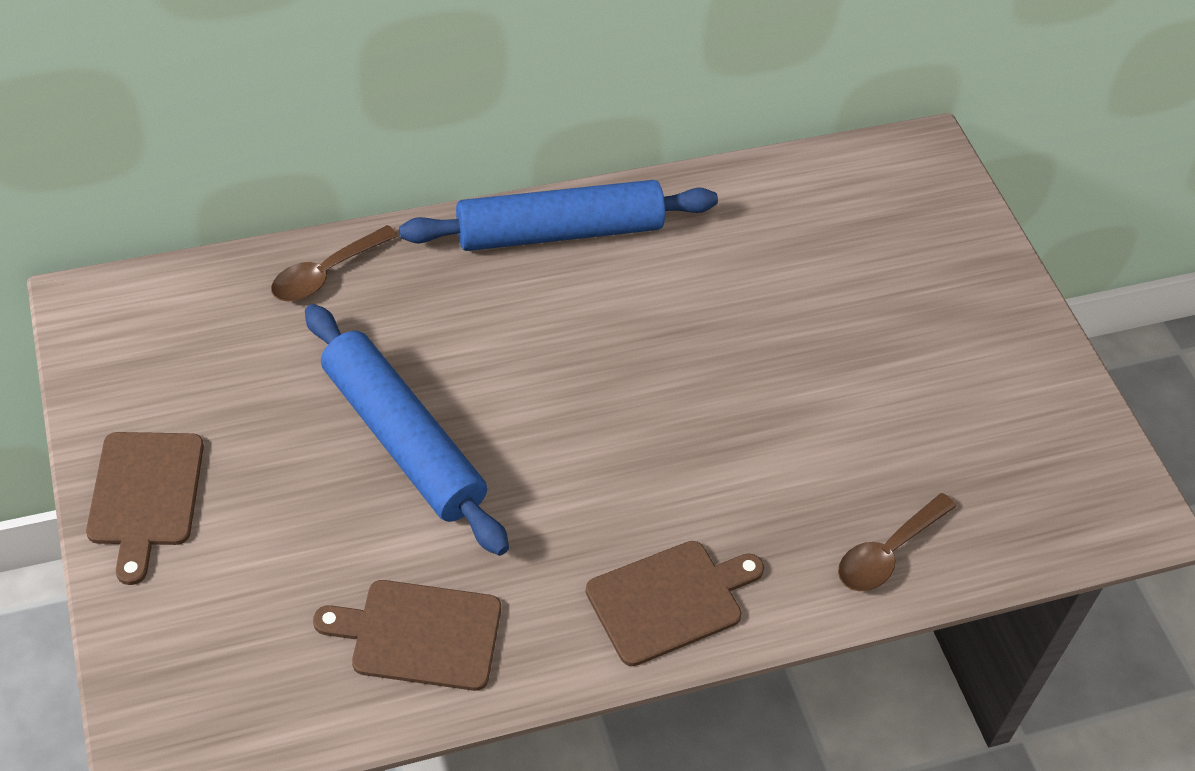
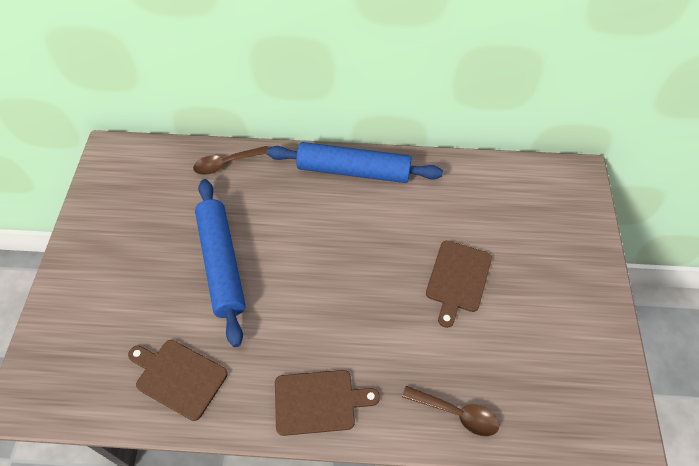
camera: 25 degrees right, 5 degrees up
(145, 495) = (86, 257): brown cutting board -> brown cutting board (457, 279)
(887, 553) = (456, 413): brown spoon -> brown spoon turned 135 degrees counterclockwise

